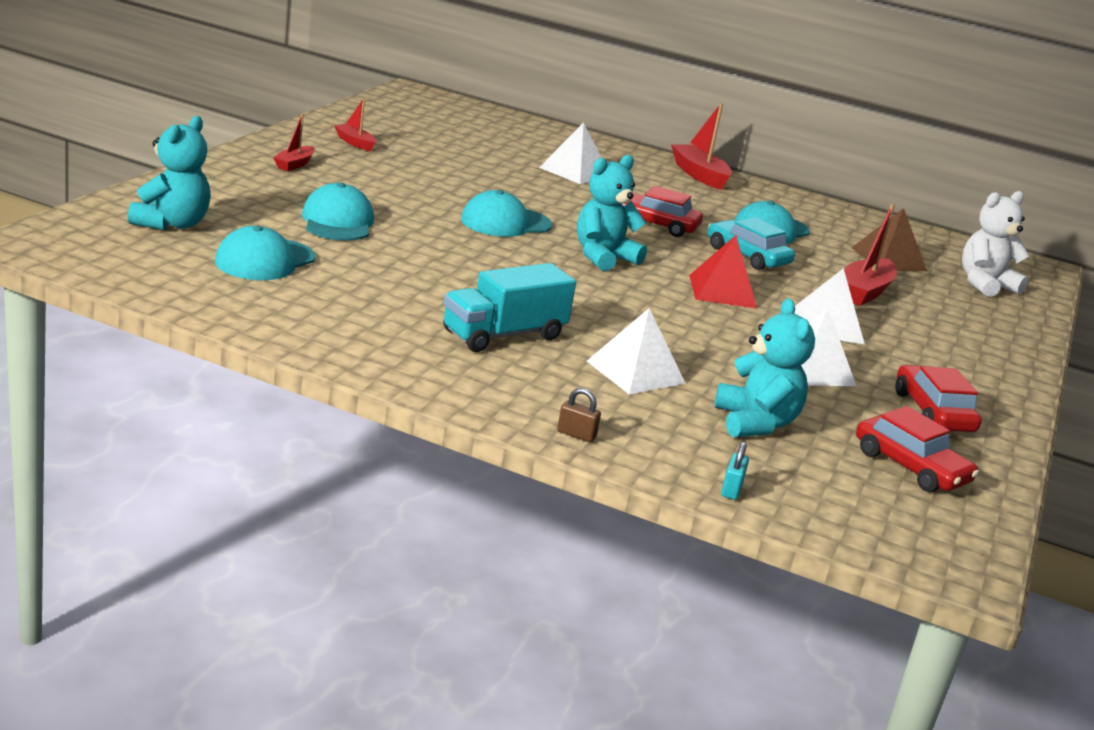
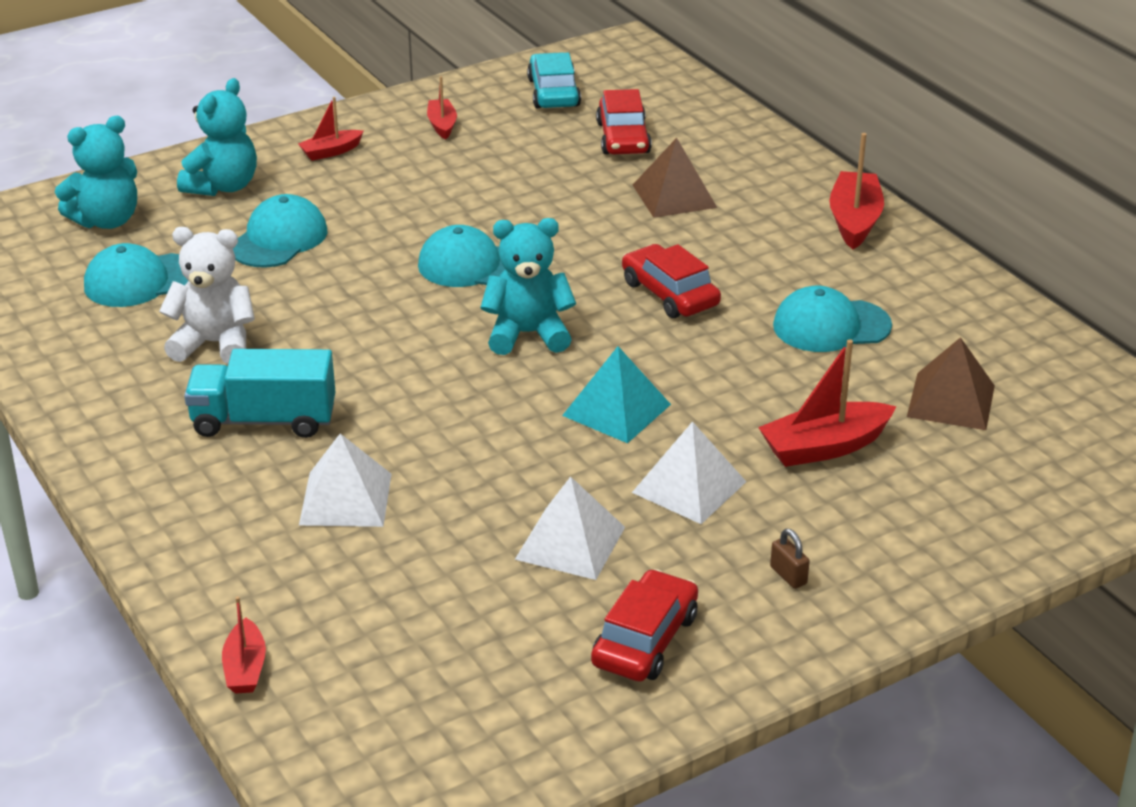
camera: 40 degrees right, 10 degrees up
(575, 171) = (674, 196): white pyramid -> brown pyramid
(576, 434) = (175, 560): brown padlock -> brown padlock (788, 575)
(722, 291) = (617, 409): red pyramid -> turquoise pyramid
(731, 489) = (245, 668): turquoise padlock -> red boat
(747, 256) = (732, 362): turquoise car -> turquoise car (553, 93)
(755, 423) = (391, 597): turquoise teddy bear -> turquoise teddy bear (223, 186)
(910, 467) = (498, 702): red car -> red car (623, 138)
(985, 285) = (1050, 470): white teddy bear -> white teddy bear (215, 344)

